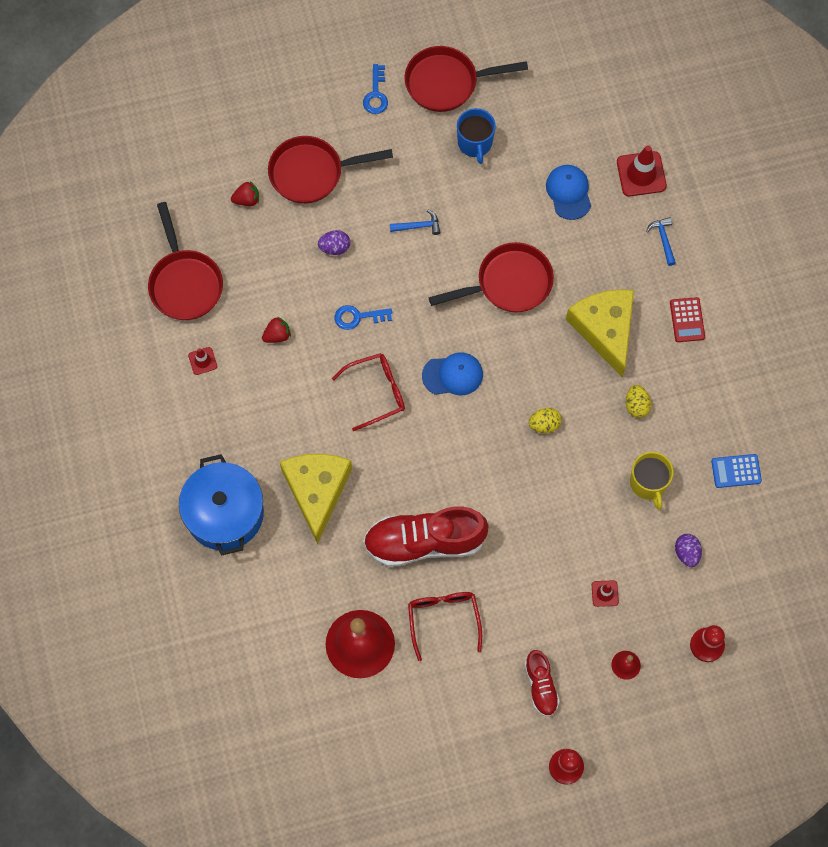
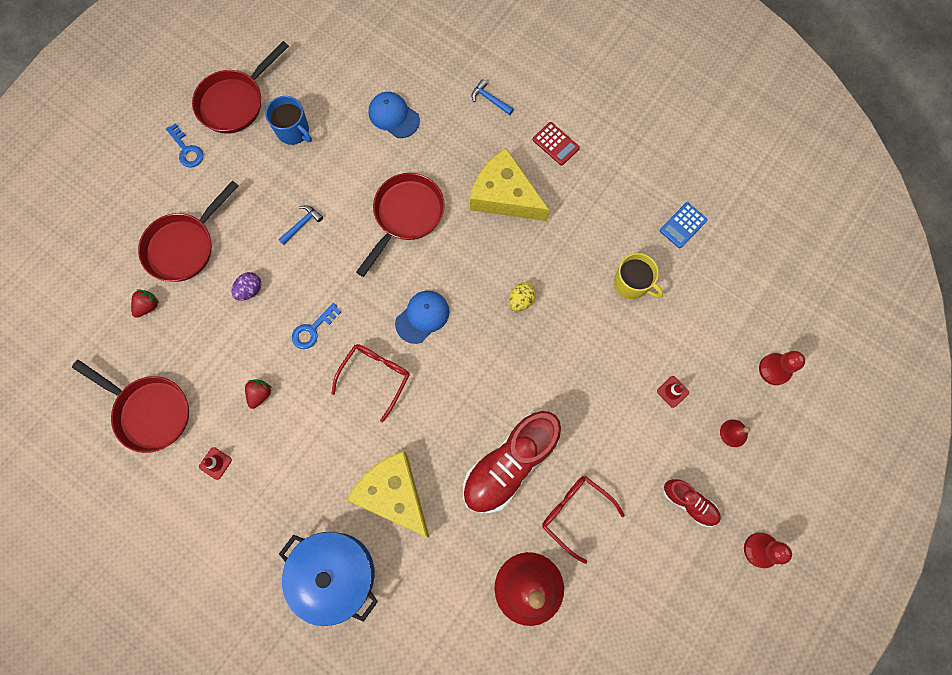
camera: 40 degrees left, 5 degrees up
(636, 405) = (574, 233): yellow egg -> none
(641, 174) = (434, 65): red traffic cone -> none
(686, 553) = (702, 313): purple egg -> none

